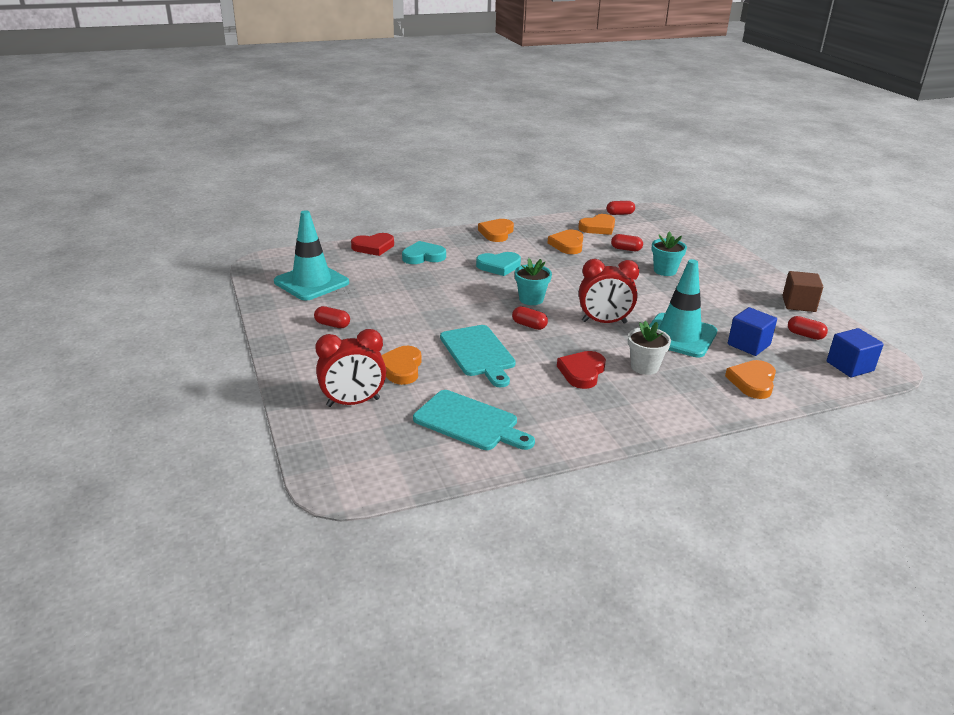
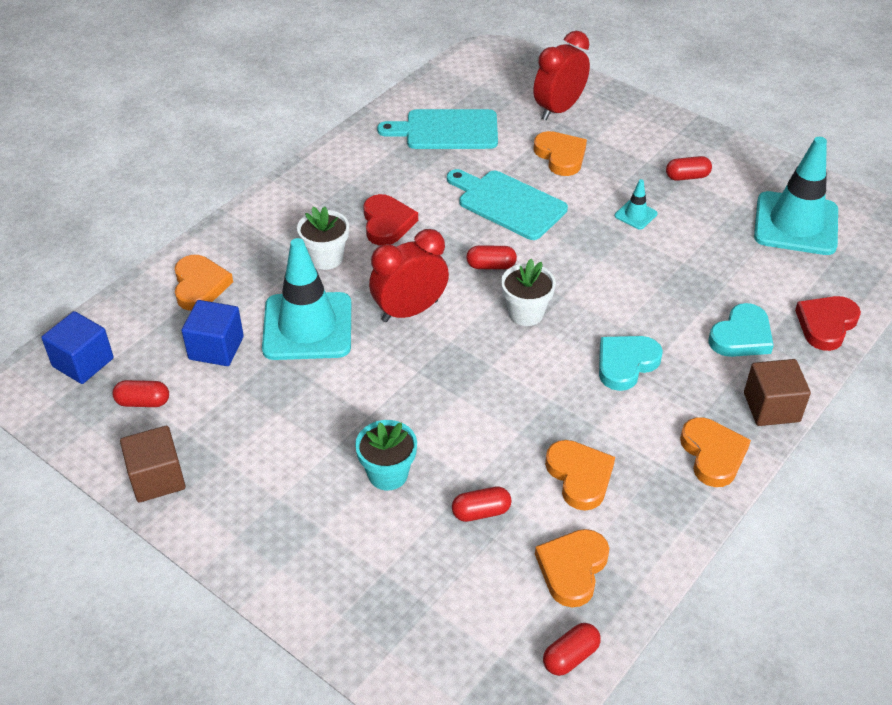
camera: 150 degrees right, 15 degrees up
(400, 318) = (635, 215): none -> turquoise traffic cone
(448, 235) = (771, 407): none -> brown cube
(531, 299) = (526, 313): turquoise flower pot -> white flower pot

